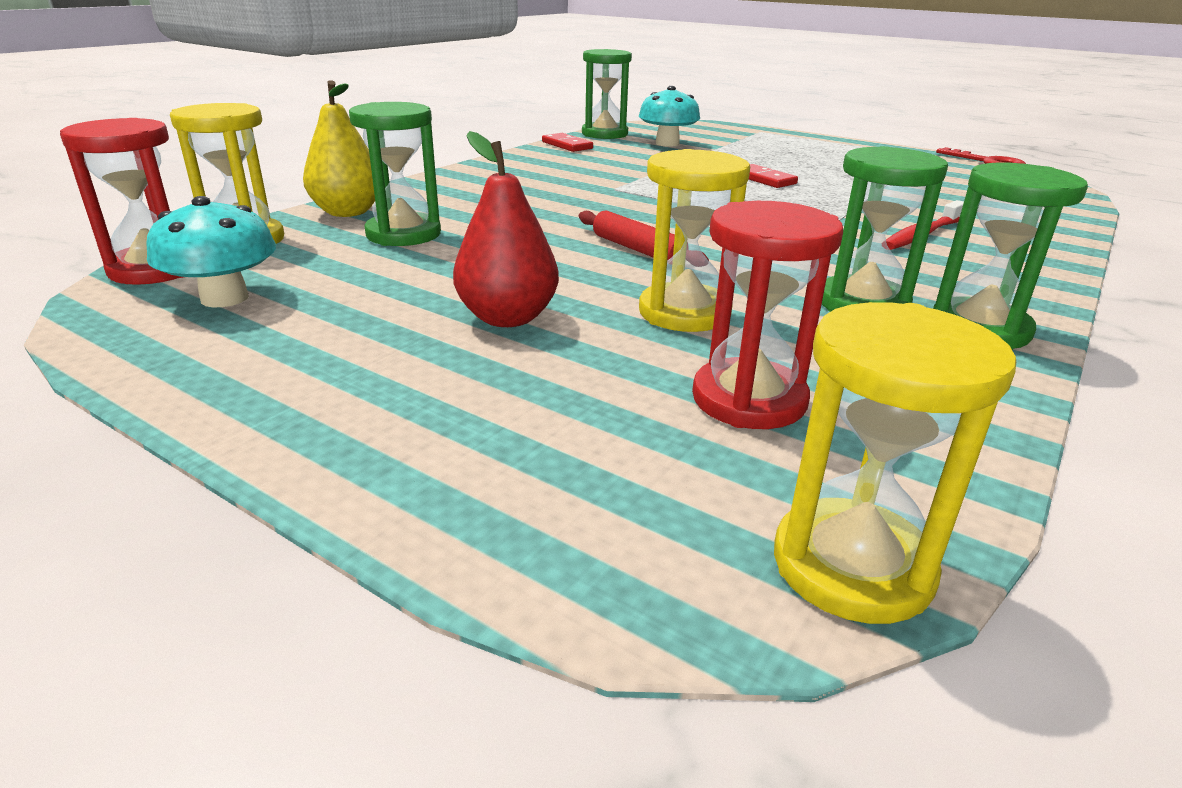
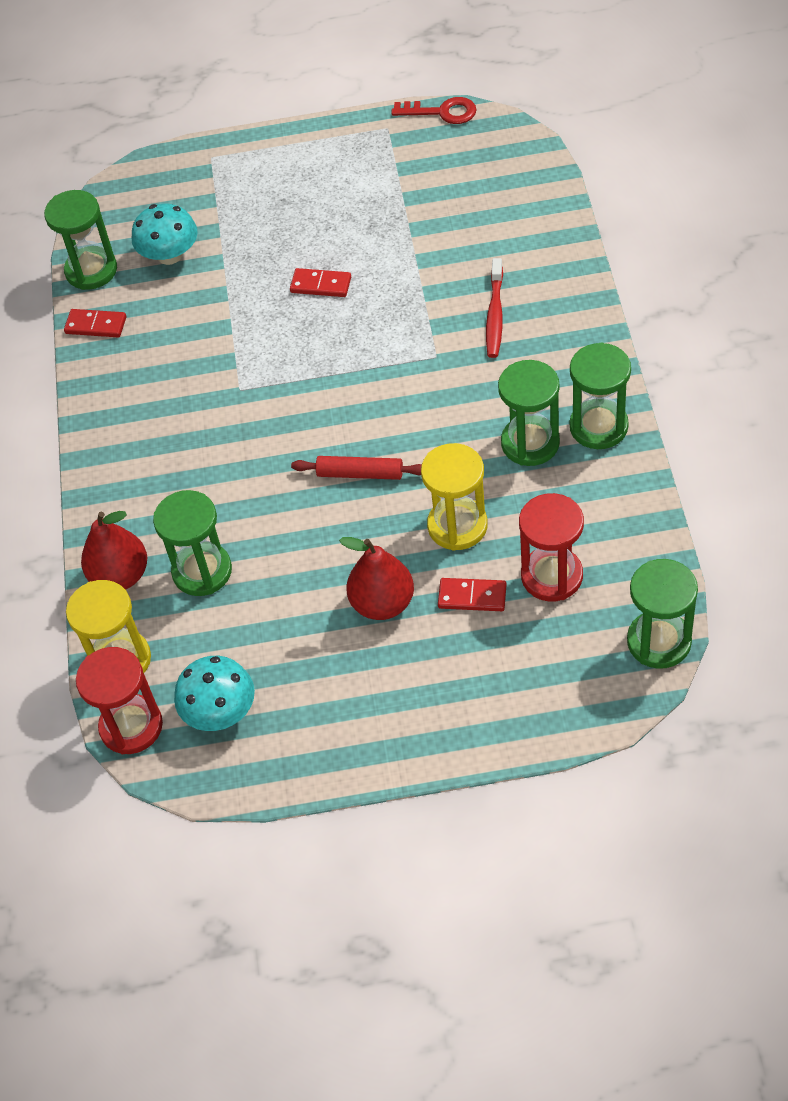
camera: 35 degrees left, 25 degrees up
(347, 212) = (120, 576): yellow pear -> red pear
(614, 362) = (472, 596): none -> red domino
(852, 566) = (659, 641): yellow hourglass -> green hourglass

